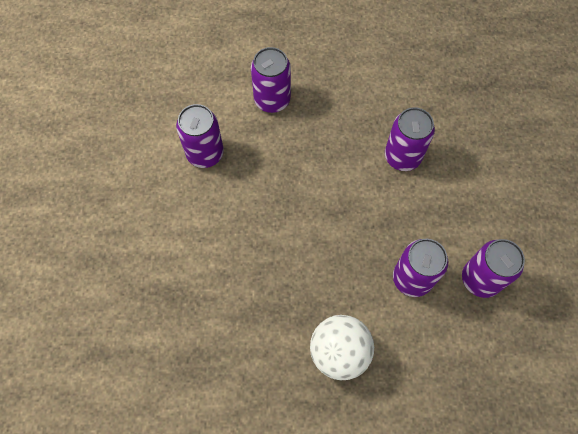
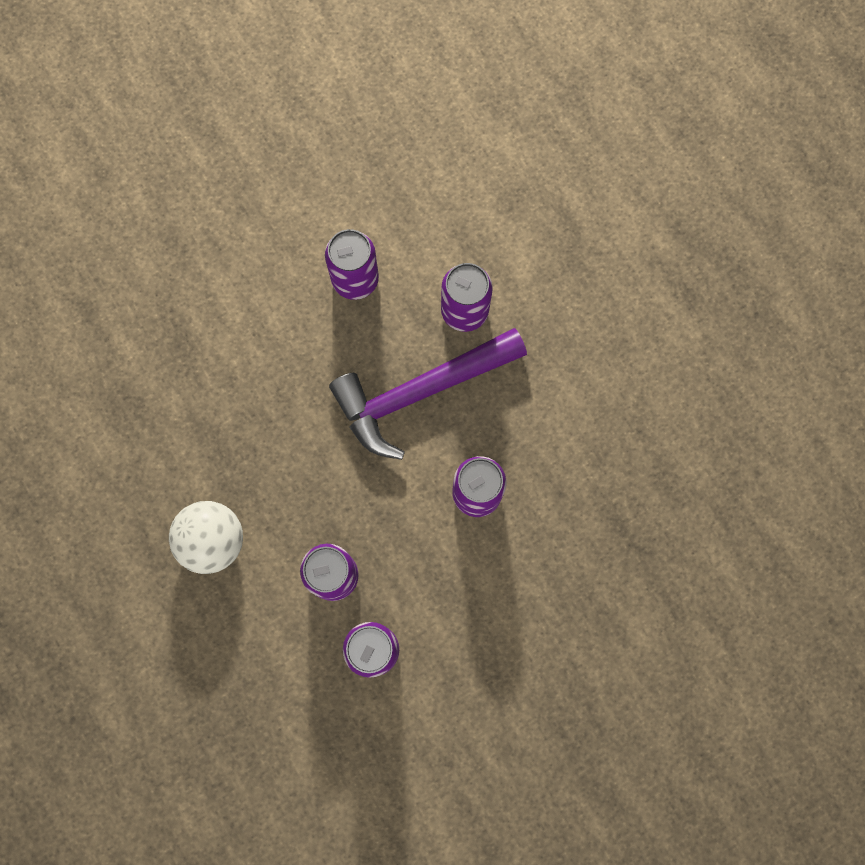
camera: 60 degrees right, 10 degrees up
(311, 155) = (420, 392): none -> purple hammer

